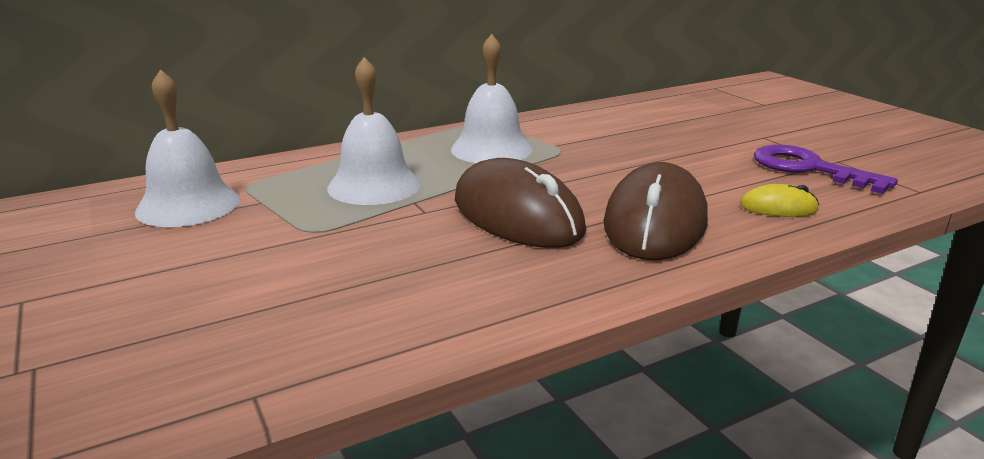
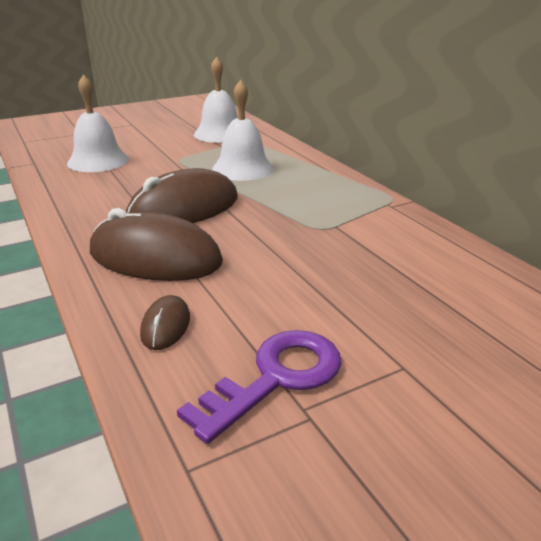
camera: 90 degrees right, 5 degrees up
(491, 149) = (319, 201): white bell -> white bell (98, 161)
(778, 207) = (166, 326): yellow mouse -> brown mouse

